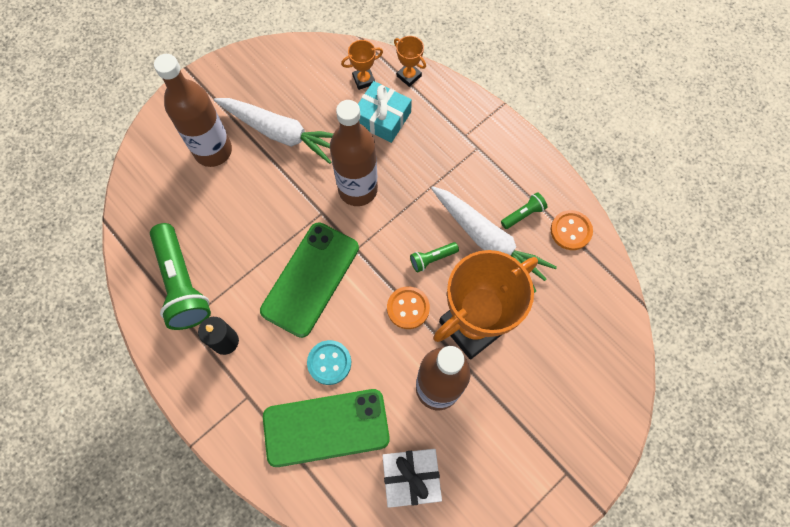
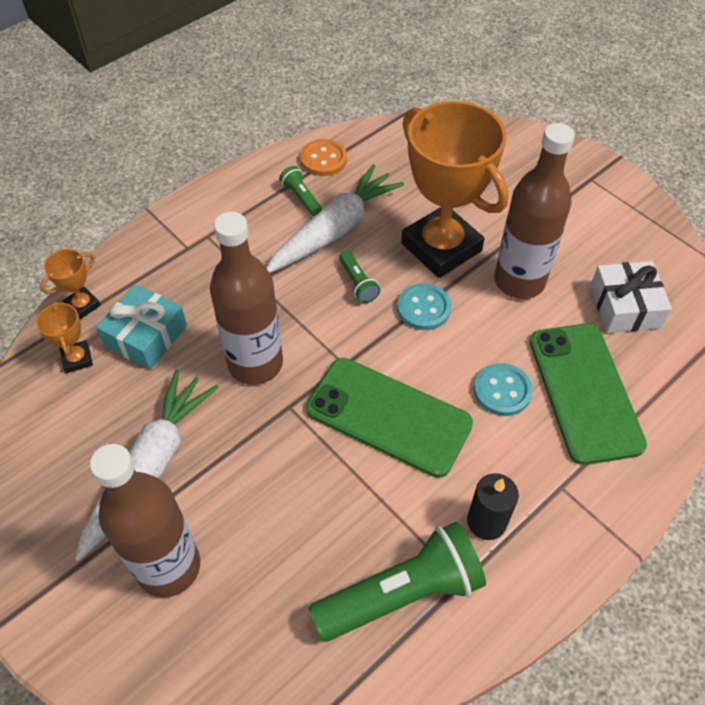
camera: 90 degrees left, 15 degrees down
(408, 308) = (423, 308): orange button -> turquoise button

